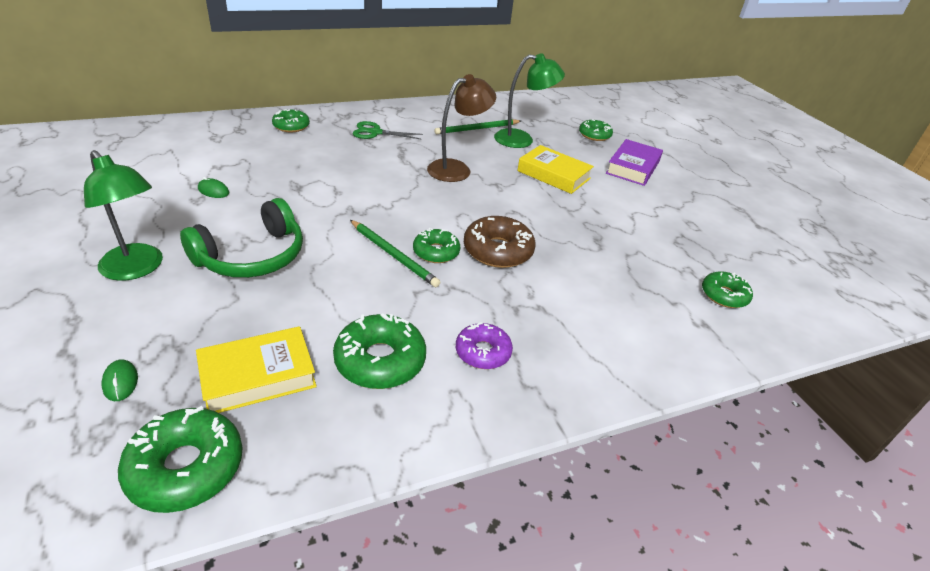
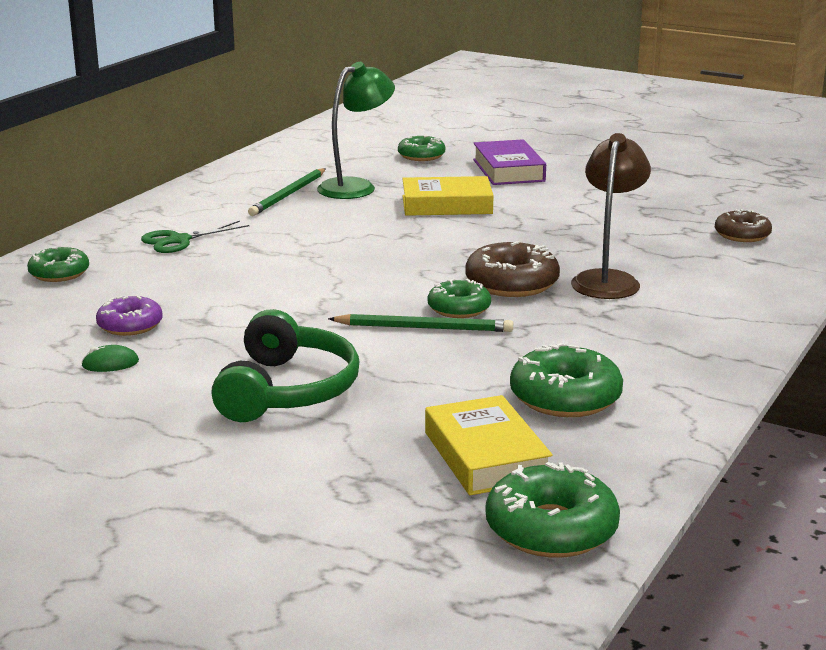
camera: 35 degrees left, 15 degrees down
(120, 382) = (373, 521): green mouse -> none
(137, 269) = (186, 454): green lamp -> none
(258, 376) = (485, 456): yellow book -> yellow book turned 45 degrees counterclockwise
(457, 169) = (341, 237): brown lamp -> brown lamp (608, 280)
(483, 352) = (633, 353): purple donut -> purple donut (130, 325)
(724, 295) = (742, 235): green donut -> brown donut

